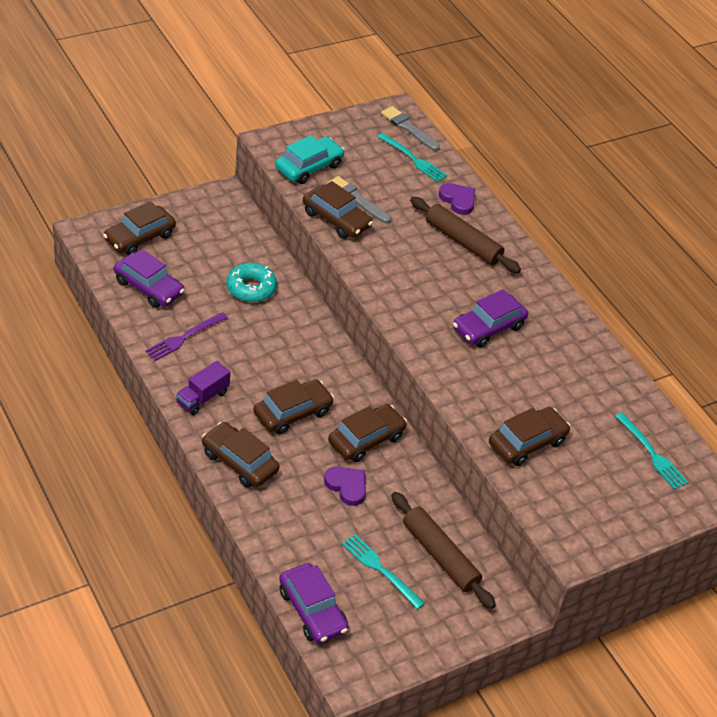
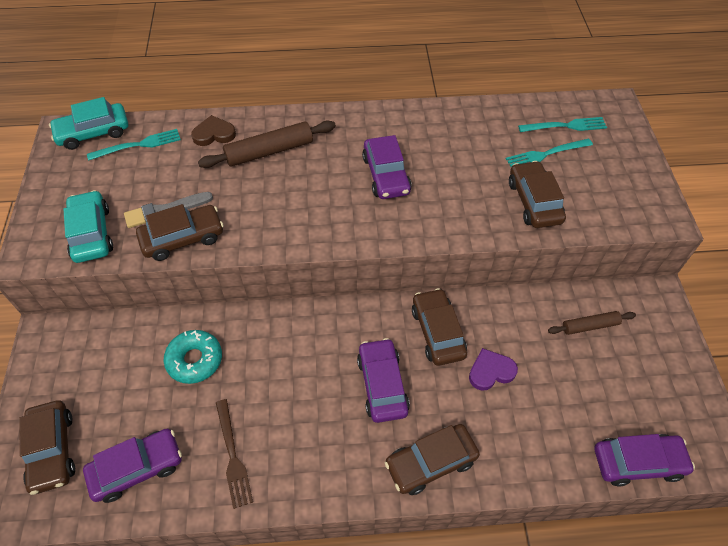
camera: 60 degrees left, 10 degrees up
(184, 338) = (233, 456): purple fork -> brown fork
(202, 398) = (328, 468): purple truck -> none
(292, 413) = (382, 385): brown car -> purple car
(380, 569) = (597, 381): turquoise fork -> turquoise fork (545, 154)
(408, 128) = (93, 132): grey brush -> turquoise car
(440, 556) = (590, 326): brown rolling pin -> brown rolling pin, size x0.61
(458, 200) = (214, 134): purple heart -> brown heart

